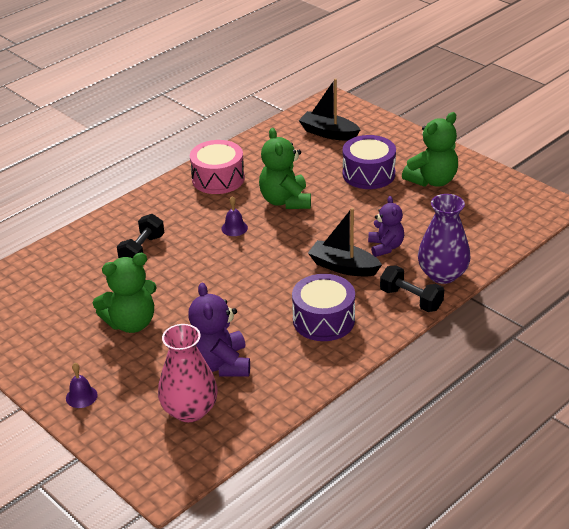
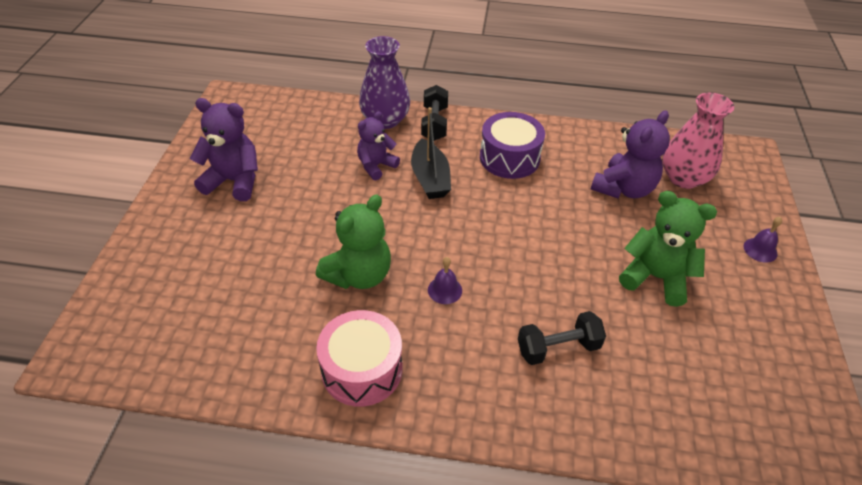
camera: 130 degrees left, 10 degrees up
(328, 133) = (174, 315): black boat -> none
(368, 174) = (253, 233): purple drum -> none
(432, 180) = (234, 181): green teddy bear -> purple teddy bear

